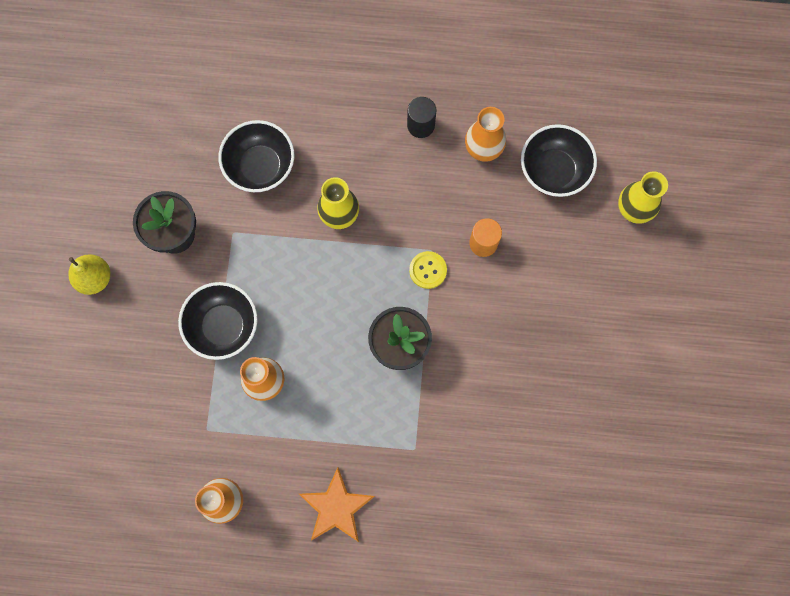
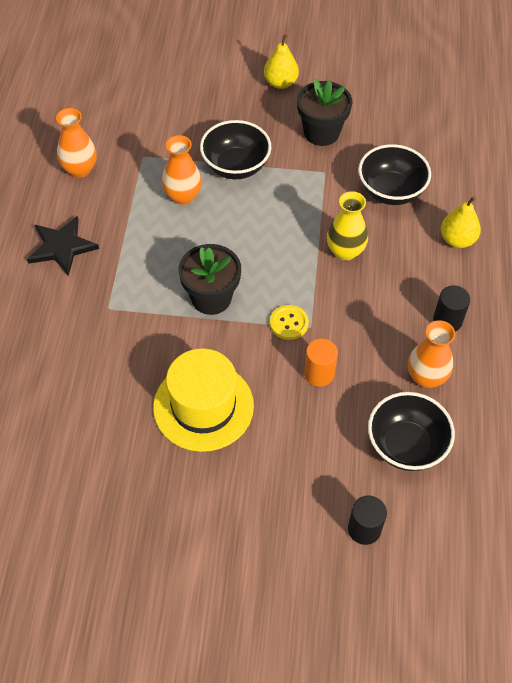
camera: 90 degrees right, 20 degrees down
(324, 108) = (457, 240): none -> yellow pear
(336, 507) = (62, 247): orange star -> black star
(523, 348) = (203, 406): none -> yellow hat
(633, 209) = (364, 529): yellow vase -> black cylinder

